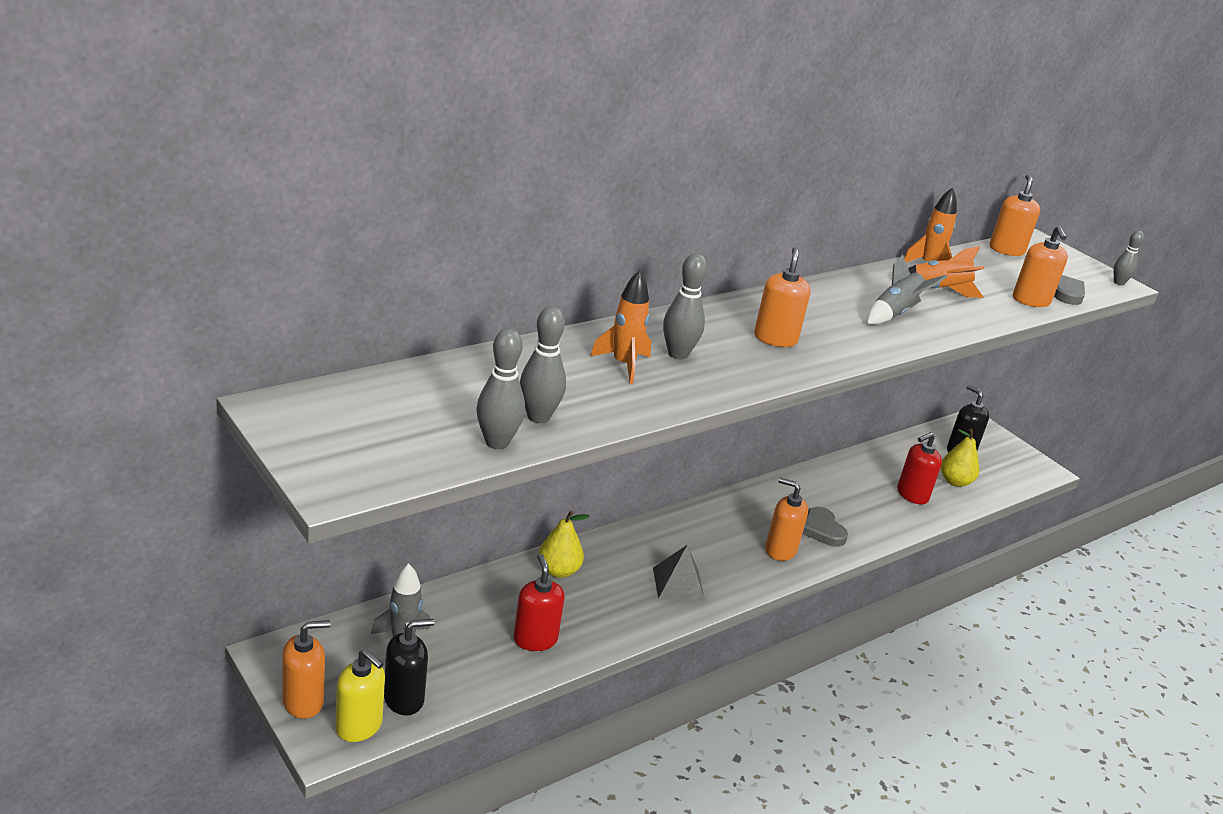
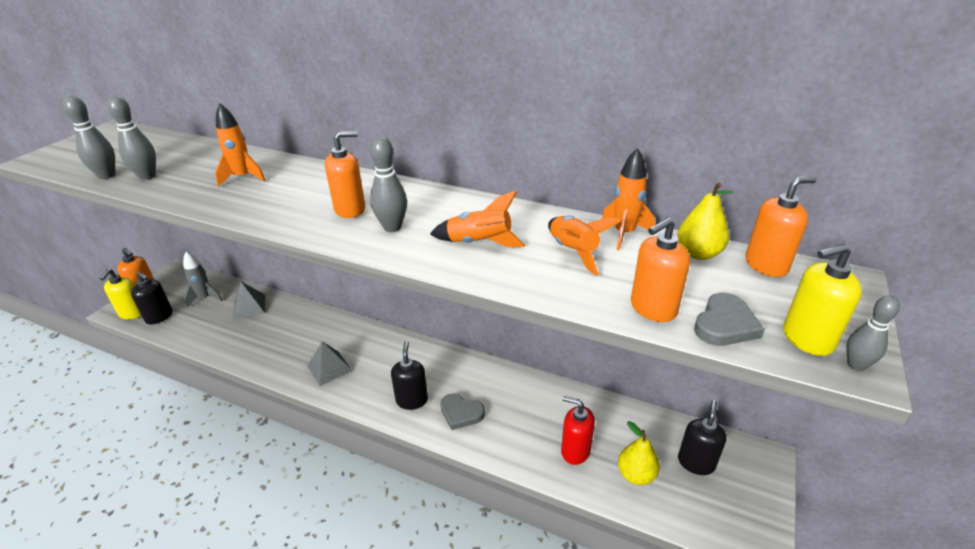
camera: 65 degrees right, 5 degrees up
(475, 607) = (249, 306): none -> grey pyramid
(535, 639) = (233, 336): red soap dispenser -> none
(558, 571) = (304, 319): yellow pear -> yellow pear (698, 253)
(678, 354) = (279, 187): grey bowling pin -> grey bowling pin (392, 227)
(780, 550) = (412, 400): orange soap dispenser -> black soap dispenser
(822, 530) = (461, 413): grey heart -> grey heart turned 105 degrees counterclockwise
(895, 313) = (479, 243): grey rocket -> orange rocket
(1089, 280) = (807, 339): none -> yellow soap dispenser

